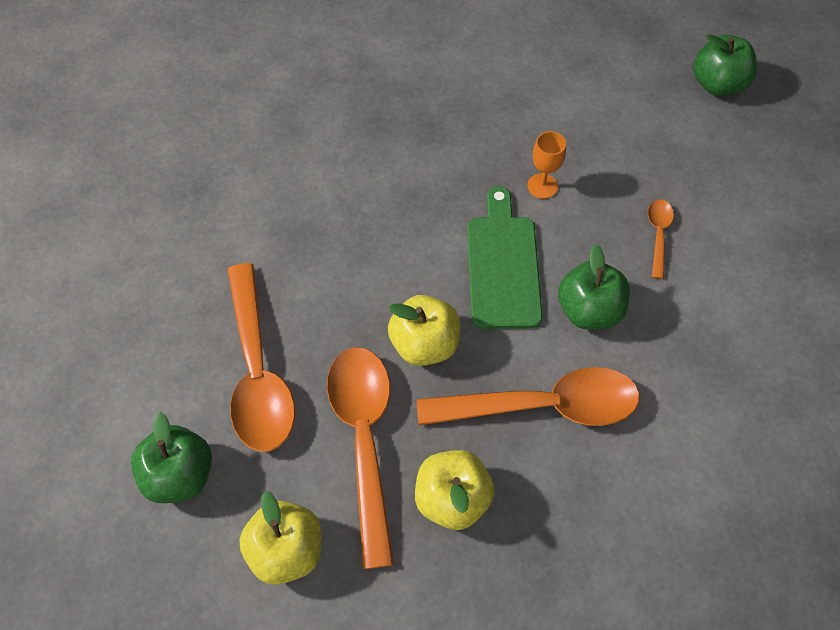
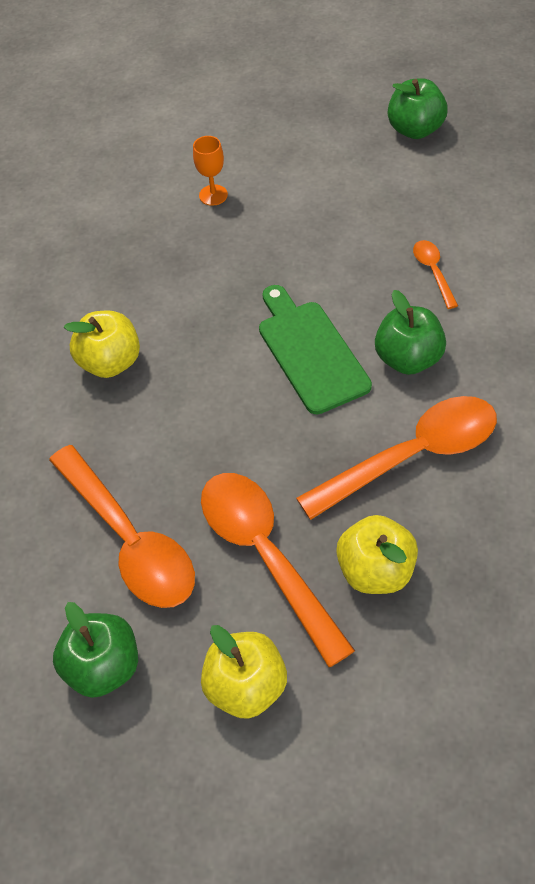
camera: 20 degrees left, 5 degrees down
(424, 344) = (276, 449): yellow apple -> yellow apple (110, 362)
(542, 186) = (308, 271): orange goblet -> orange goblet (213, 195)

